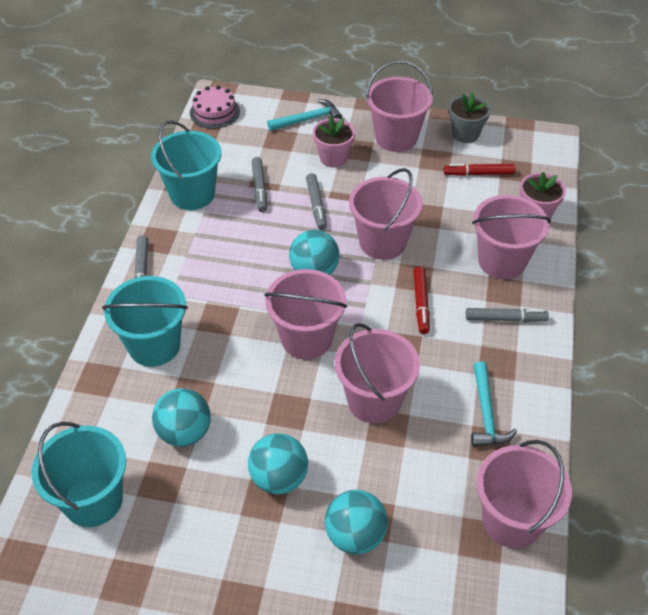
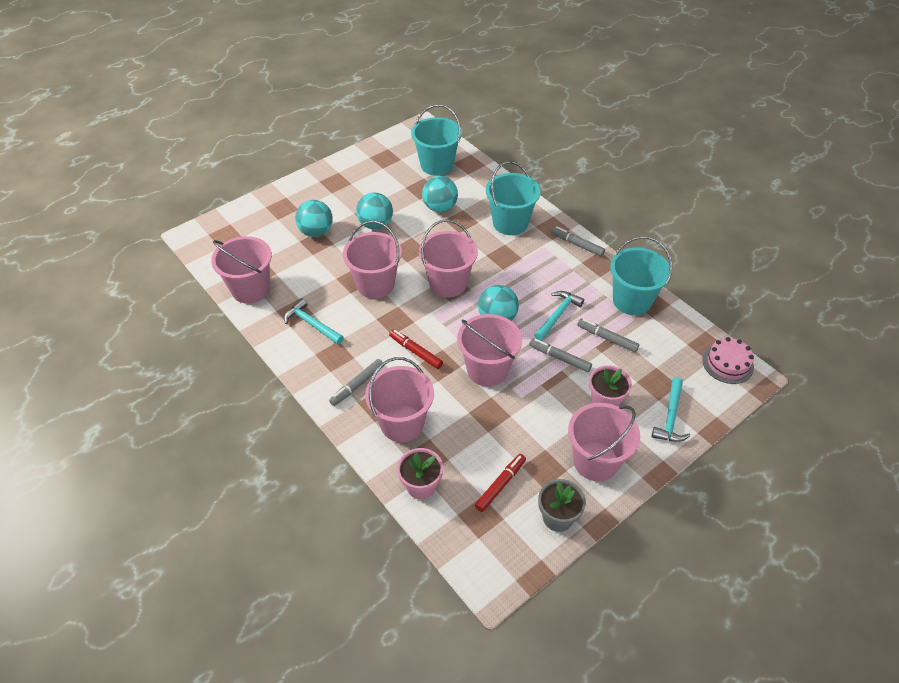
camera: 130 degrees right, 0 degrees up
(264, 232) = (558, 315): none -> turquoise hammer

